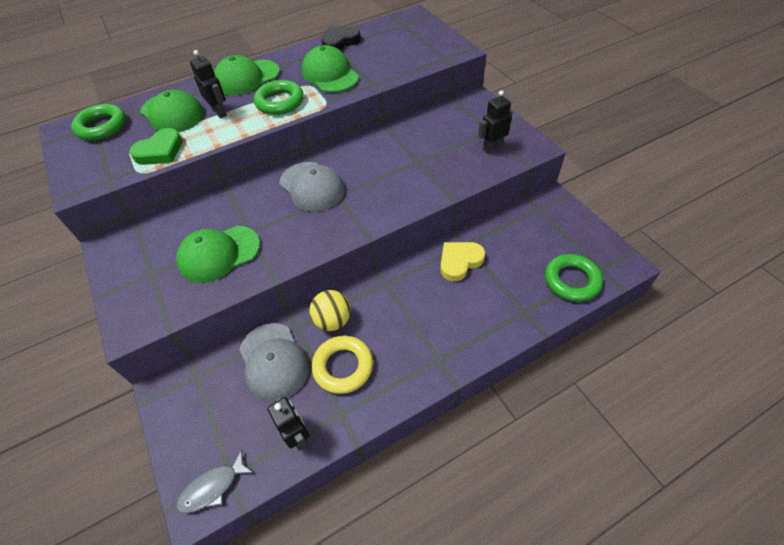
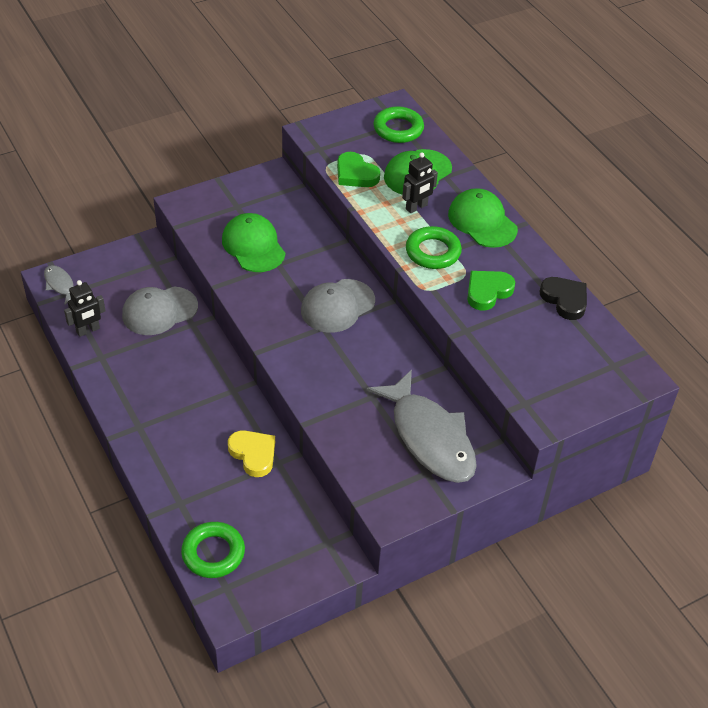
camera: 85 degrees right, 5 degrees down
(330, 74) = (487, 292): green cap -> green heart
(333, 320) = (195, 350): yellow ball -> none
(343, 366) = (145, 358): yellow ring -> none
(455, 130) = (429, 437): none -> grey fish
(492, 147) = (393, 470): black robot -> none

